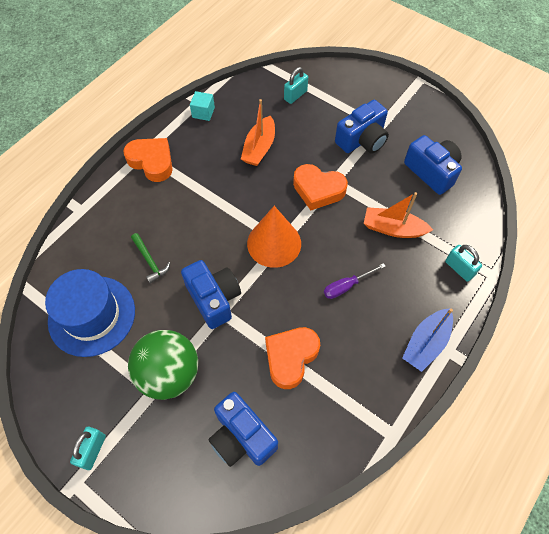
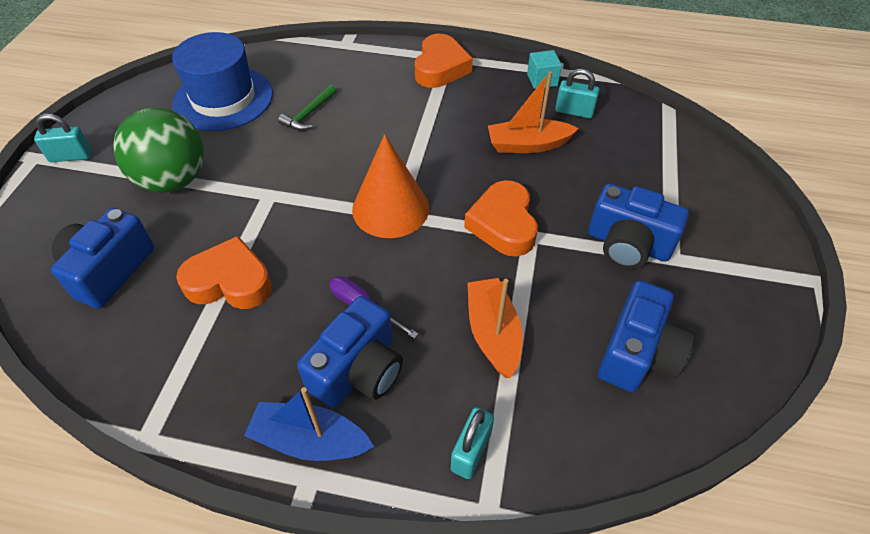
camera: 65 degrees right, 10 degrees down
(214, 299) = (284, 182): blue camera -> blue camera (358, 370)
(295, 95) = (643, 149): turquoise padlock -> turquoise padlock (574, 111)

